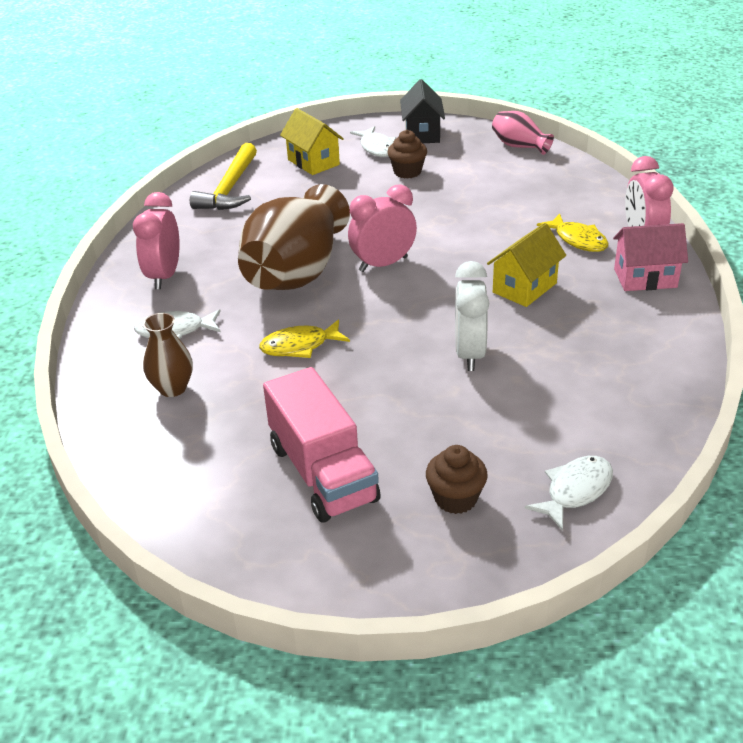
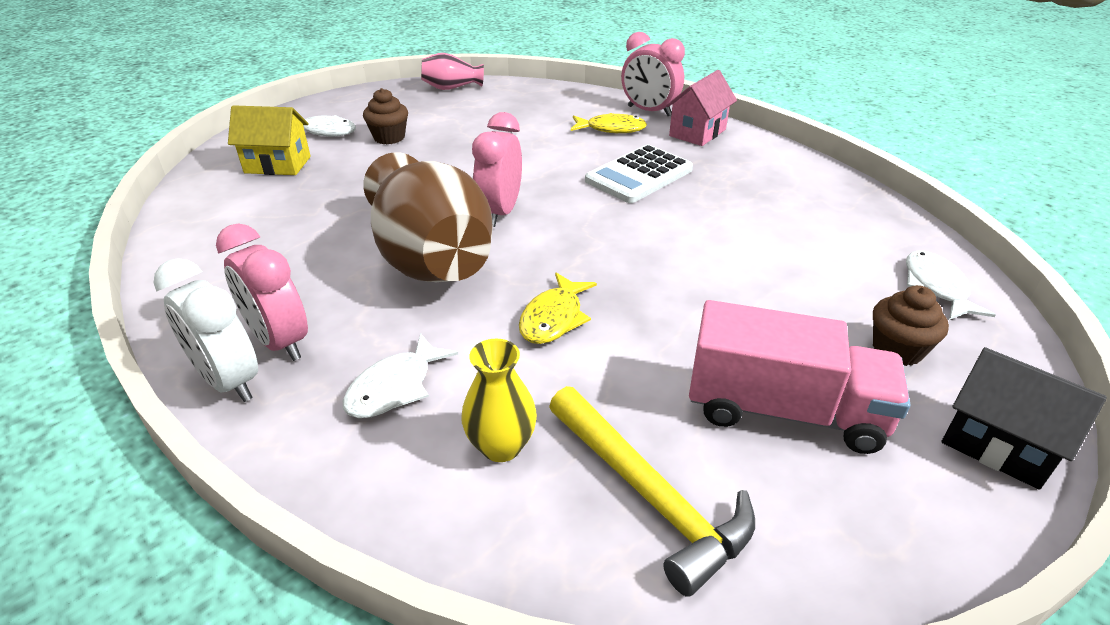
camera: 50 degrees left, 0 degrees up
(172, 388) = (501, 446): brown vase -> yellow vase
(229, 188) = (216, 223): yellow hammer -> yellow hammer (648, 495)
(422, 134) = (350, 107): black house -> black house (997, 445)
(469, 354) = (694, 240): white clock -> white clock (229, 381)
(524, 288) = (639, 175): yellow house -> white calculator

